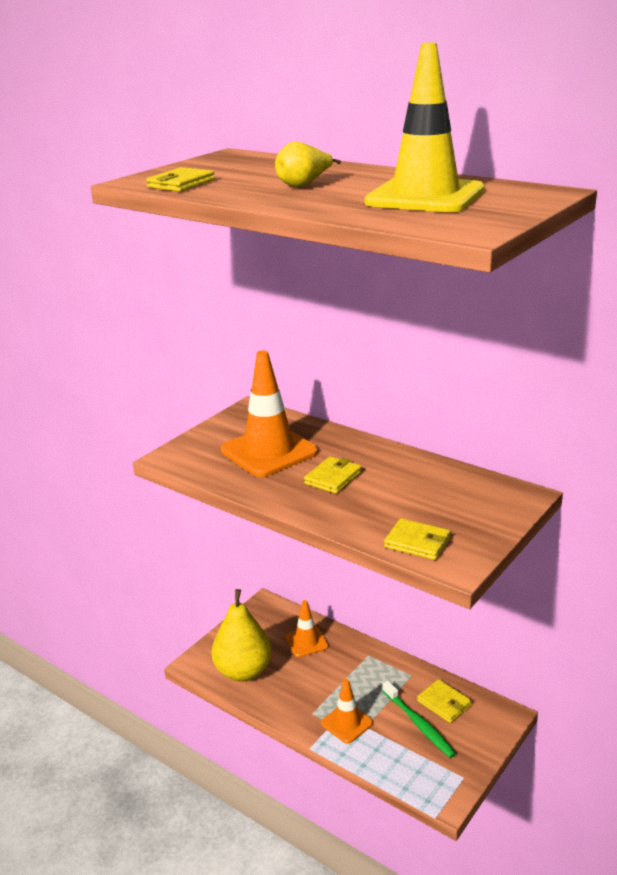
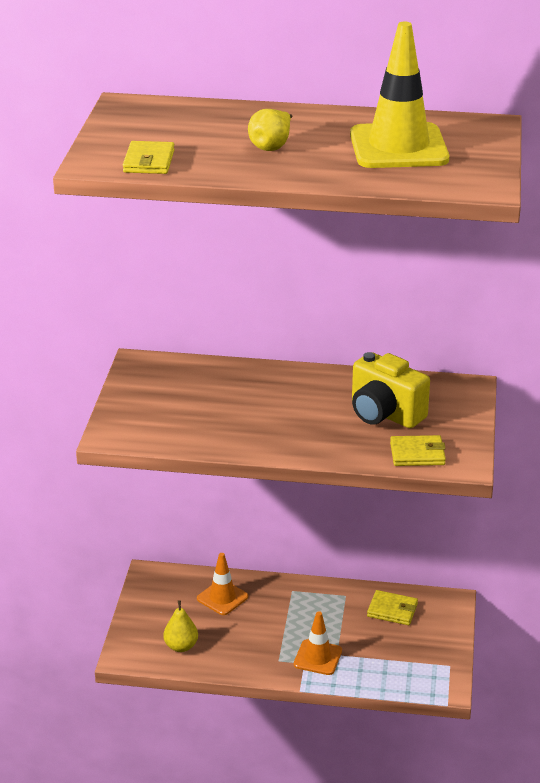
camera: 30 degrees left, 5 degrees up
(243, 671) = (181, 646): yellow pear -> yellow pear, size x0.53
(269, 451) = (205, 403): orange traffic cone -> none
(333, 478) = (292, 414): yellow wallet -> none
(418, 498) = (384, 414): none -> yellow camera
(419, 724) = (383, 636): green toothbrush -> none

